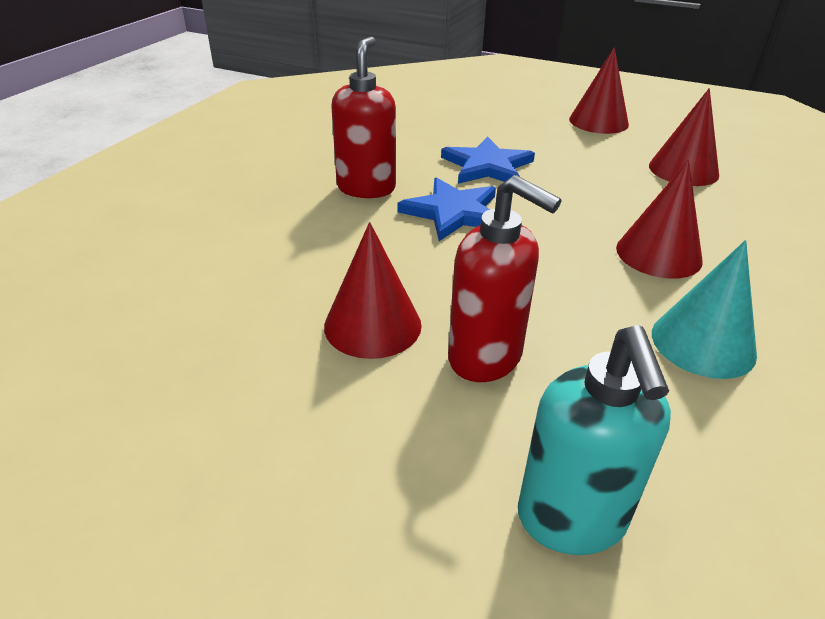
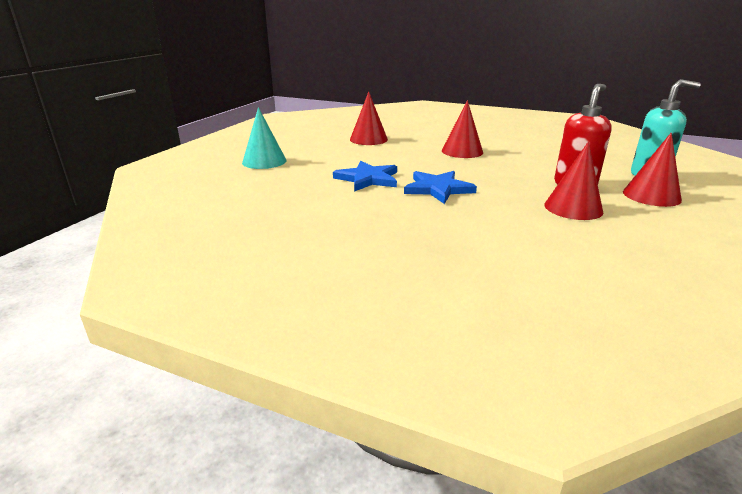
camera: 90 degrees left, 10 degrees down
(366, 188) = (411, 214): red soap dispenser -> none
(598, 121) = (295, 149): red cone -> red cone (651, 196)
(703, 343) = (528, 152): turquoise cone -> turquoise cone (264, 161)

